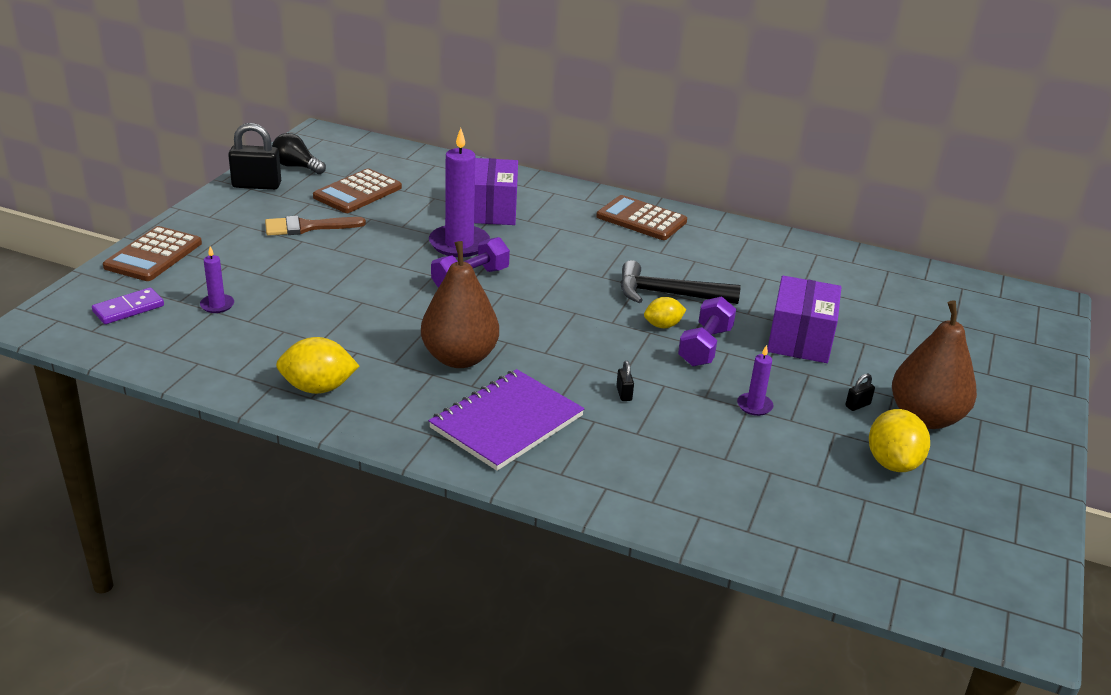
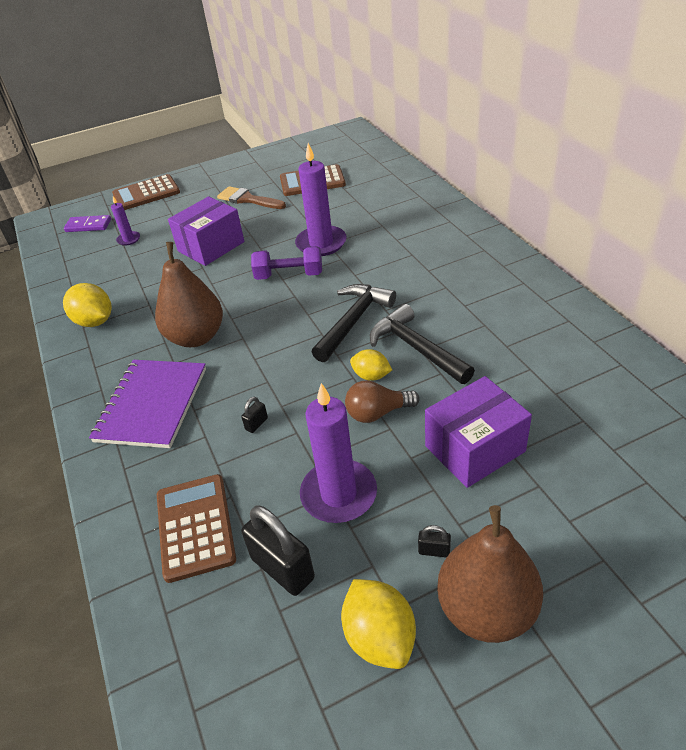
camera: 50 degrees right, 10 degrees up
(256, 185) = (261, 160): black padlock -> black padlock (283, 568)
(296, 166) = (302, 152): black light bulb -> none
(490, 210) = (380, 222): purple box -> purple box (211, 246)
(507, 422) = (152, 405): purple notebook -> purple notebook turned 75 degrees counterclockwise
(589, 294) = (353, 321): none -> black hammer
(641, 219) = (490, 268): brown calculator -> brown calculator (195, 527)
(705, 347) = (377, 413): purple dumbbell -> brown light bulb
(754, 406) = (339, 494): purple candle -> purple candle, size x2.04
(892, 463) = (379, 637): yellow lemon -> yellow lemon turned 75 degrees counterclockwise

